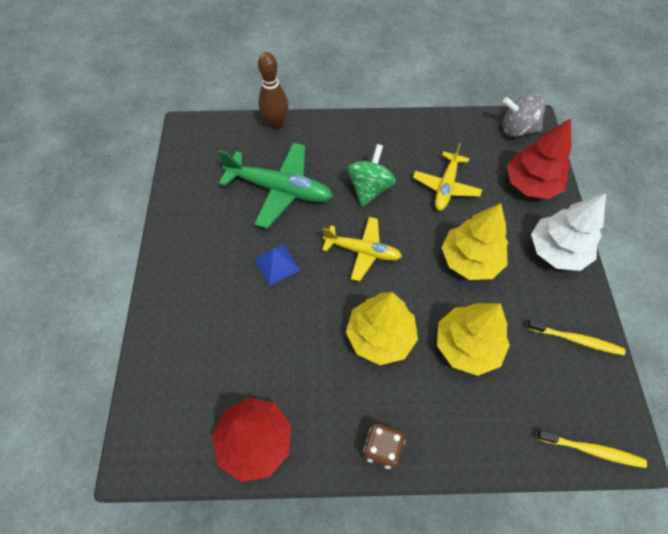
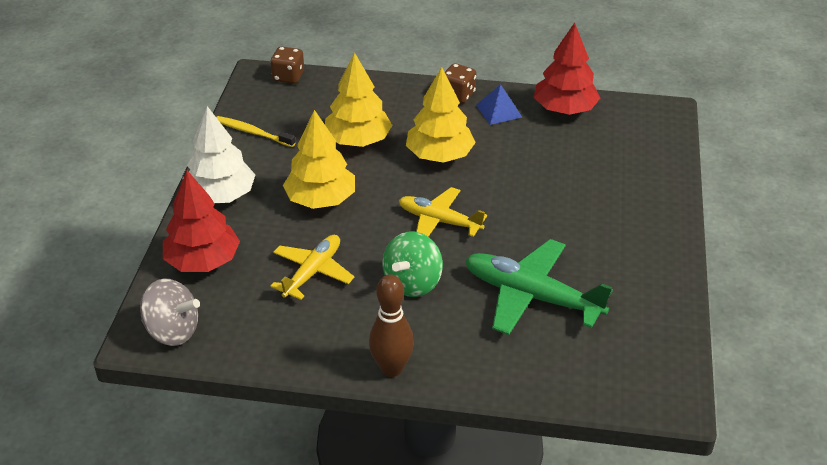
camera: 170 degrees left, 20 degrees down
(276, 124) = (531, 387): brown bowling pin -> brown bowling pin (391, 368)
(277, 264) = (540, 221): blue pyramid -> blue pyramid (499, 111)
(591, 450) = (288, 77): yellow toothbrush -> brown dice

